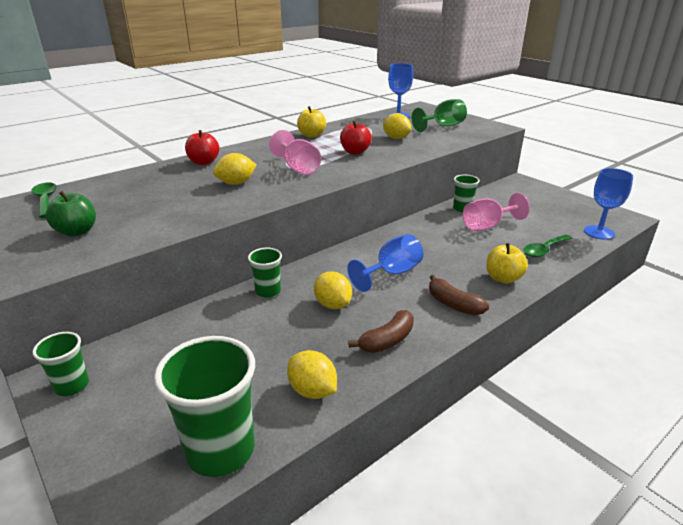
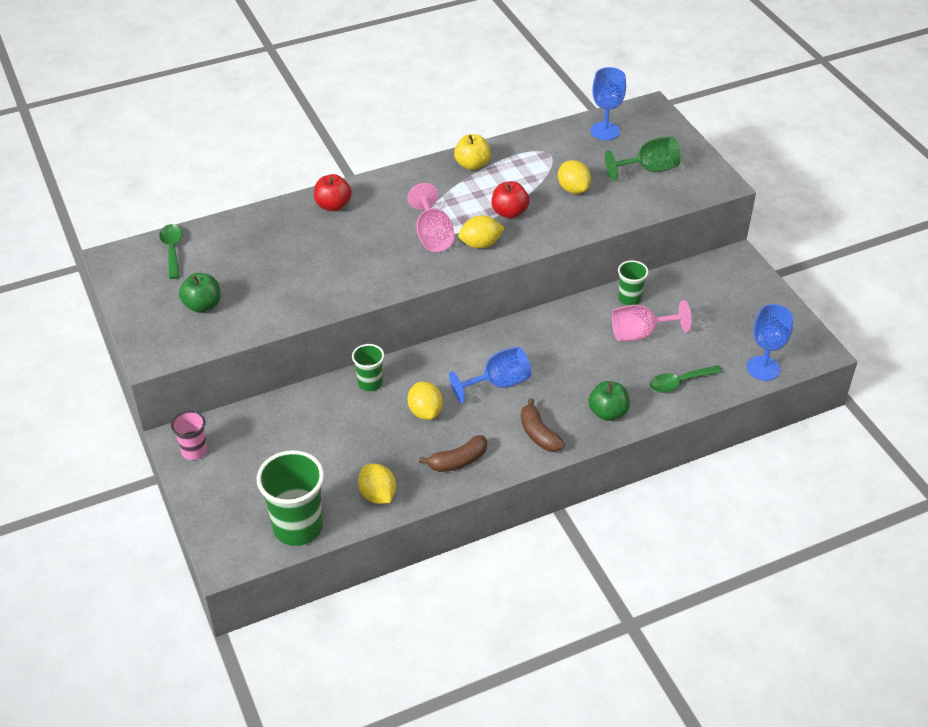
camera: 15 degrees right, 15 degrees up
(72, 386) = (194, 451): green cup -> pink cup
(236, 183) = (359, 253): yellow lemon -> yellow lemon (480, 244)
(503, 278) = (608, 412): yellow apple -> green apple

